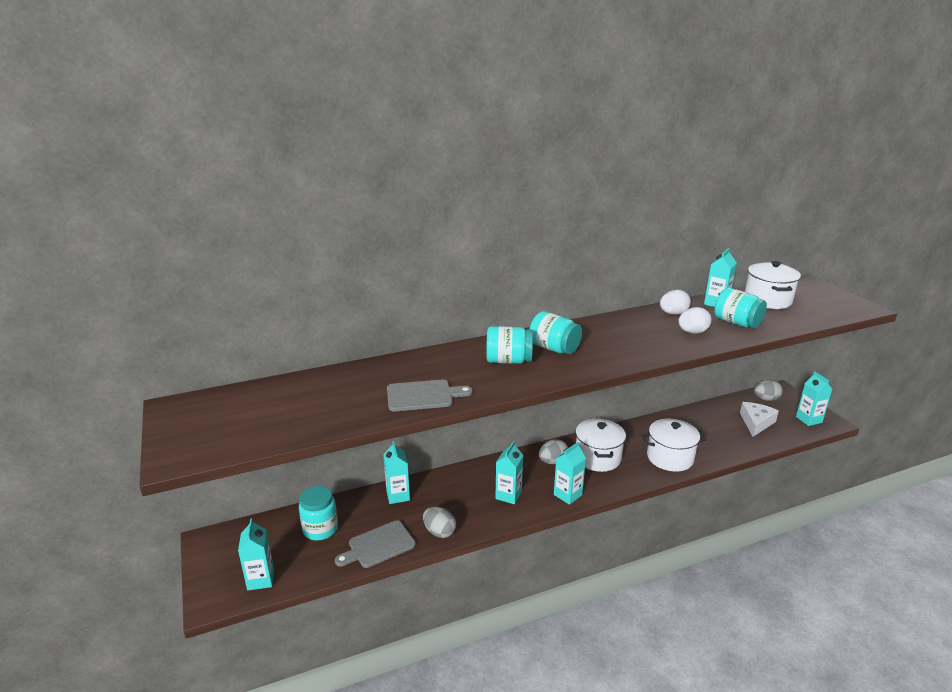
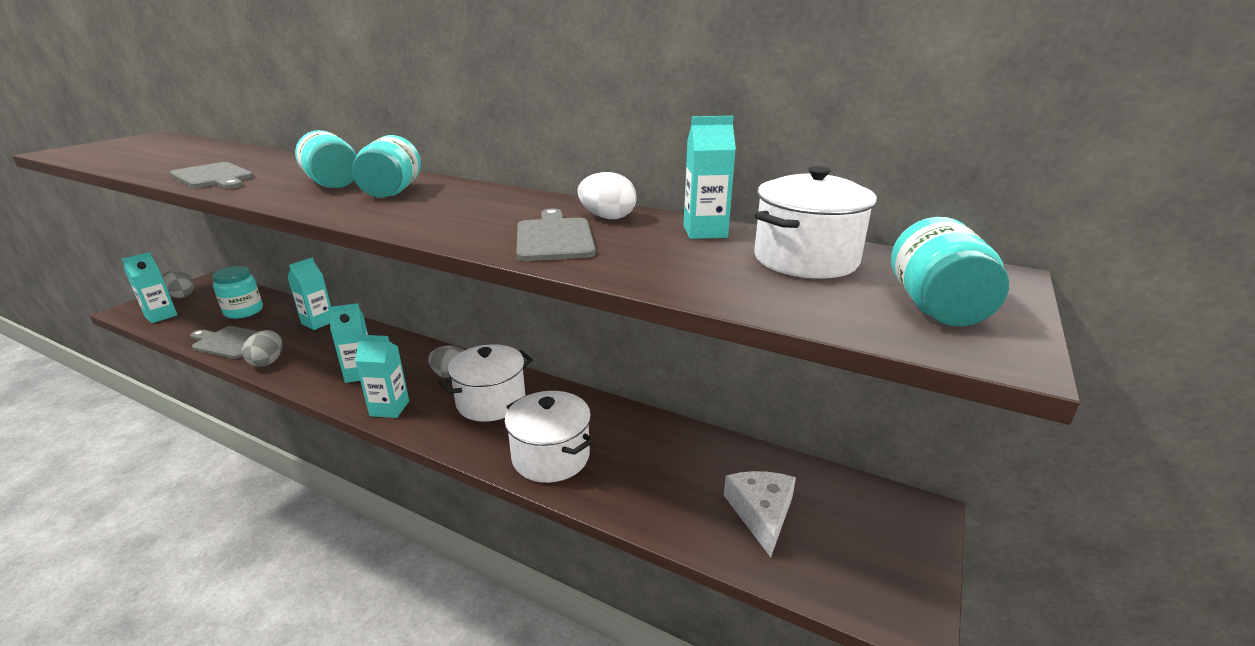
camera: 50 degrees right, 0 degrees up
(692, 332) = (554, 238): white egg -> grey cutting board
(736, 323) = (648, 256): turquoise jar -> turquoise jar (936, 307)
(756, 422) = (761, 512): white cheese -> white cheese turned 75 degrees counterclockwise
(766, 399) = (857, 501): grey egg -> grey egg (181, 295)
(809, 419) = (869, 580): turquoise carton -> none

